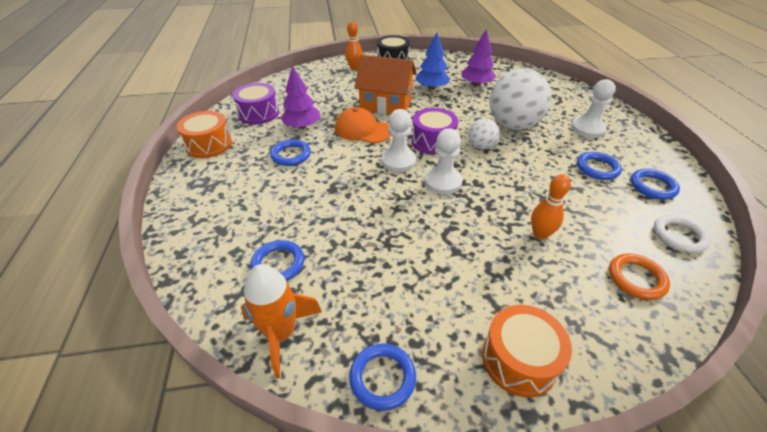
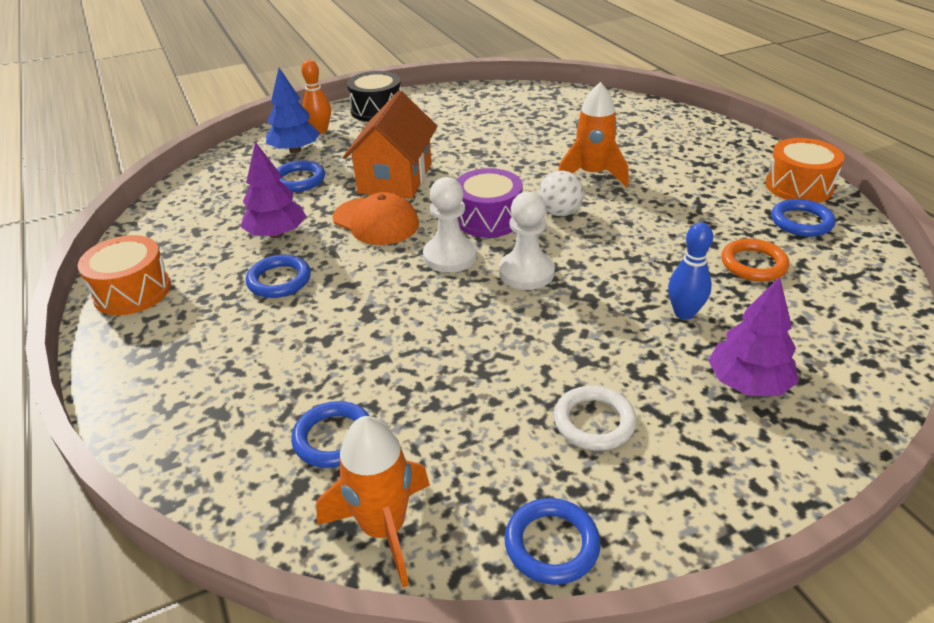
camera: 15 degrees left, 5 degrees down
(259, 113) = (194, 227): purple drum -> none
(363, 130) = (376, 221): orange cap -> orange cap turned 150 degrees counterclockwise
(386, 105) = (395, 178): orange house -> orange house turned 75 degrees counterclockwise
(431, 88) = (454, 142): blue tree -> blue tree (295, 150)
(476, 84) = (518, 126): purple tree -> purple tree (748, 383)
(513, 125) = (592, 175): white ball -> orange rocket
(519, 360) = (717, 473): orange drum -> orange drum (799, 186)
(540, 234) = (684, 313): orange bowling pin -> blue bowling pin
(587, 129) = (694, 162): white pawn -> none
(597, 168) = (725, 212): blue ring -> blue ring (299, 180)
(636, 278) = (821, 340): orange ring -> orange ring (753, 264)
(679, 236) = (852, 277): white ring -> white ring (594, 422)

